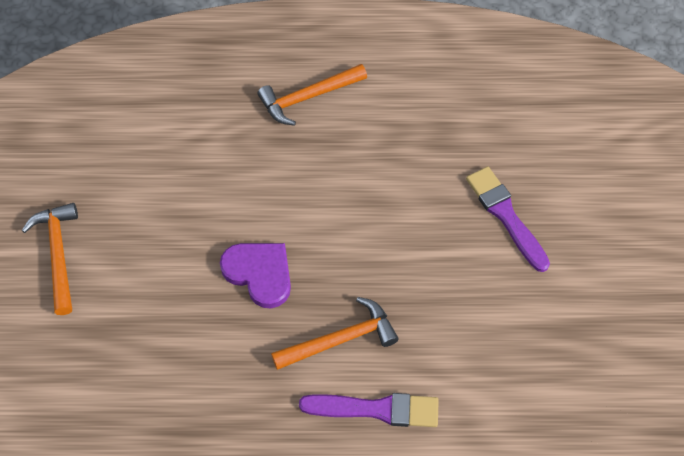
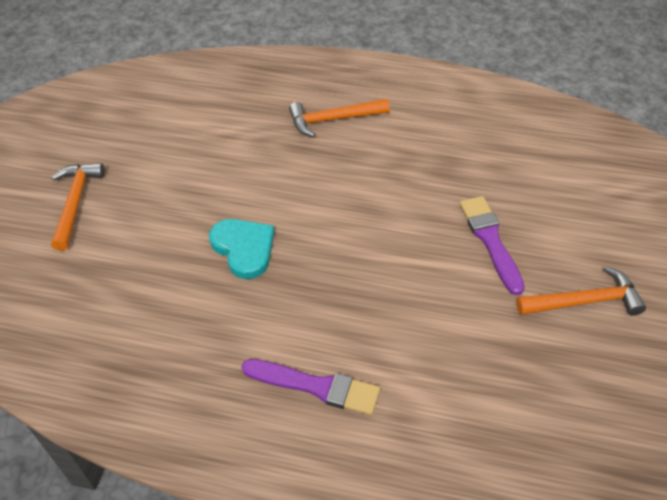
camera: 15 degrees right, 10 degrees down
(259, 273) = (244, 248): purple heart -> turquoise heart
(341, 339) = (301, 317): orange hammer -> orange hammer (585, 301)

